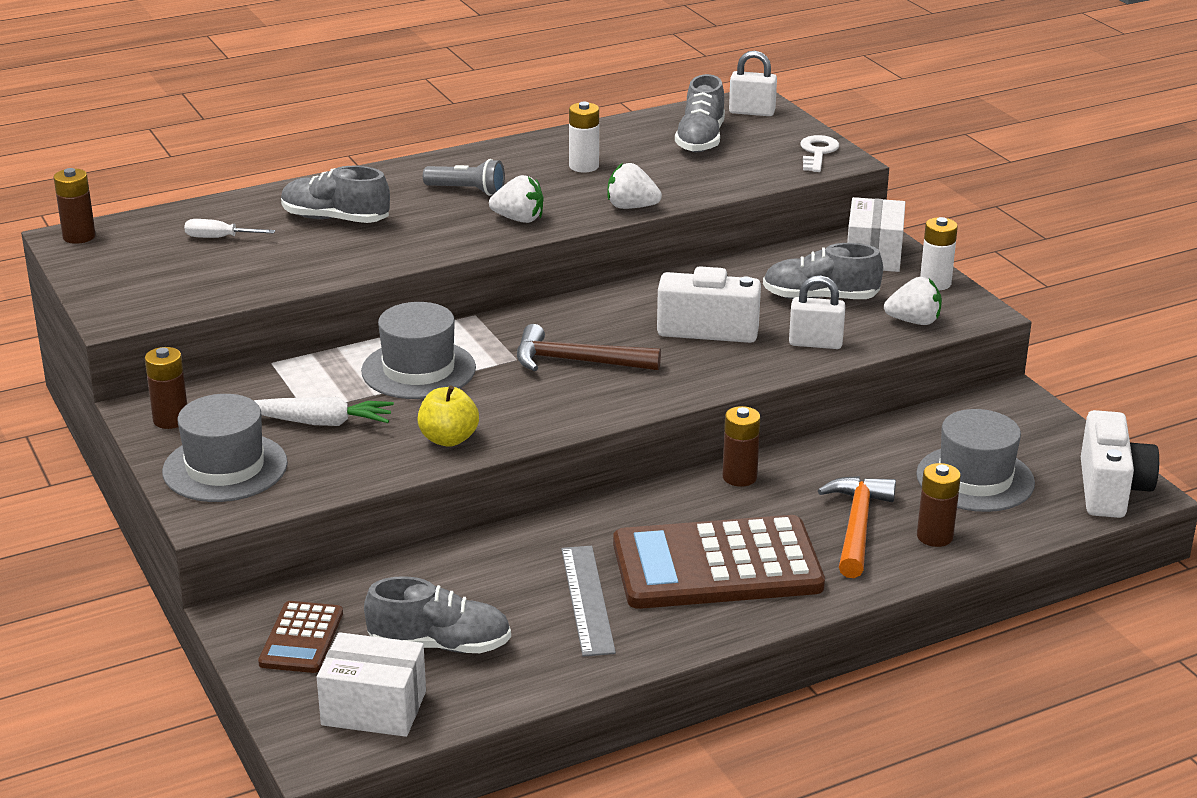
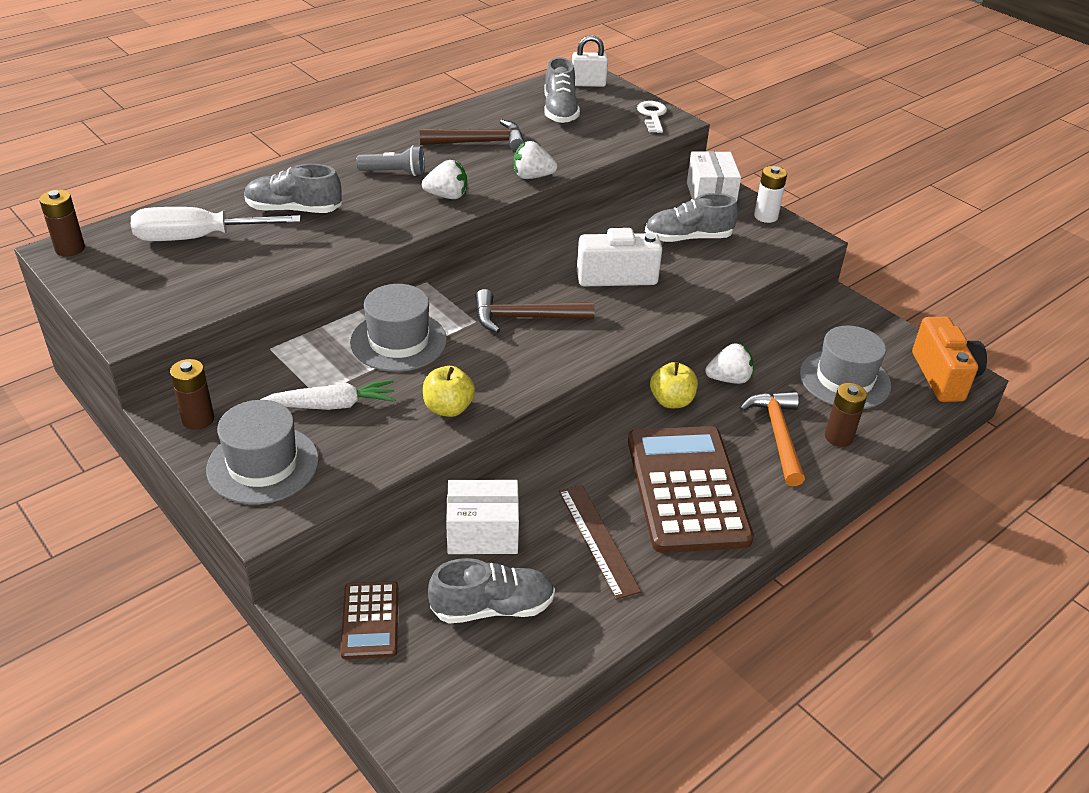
camera: 15 degrees left, 10 degrees up
(219, 238) = (198, 238): white screwdriver -> white screwdriver, size x2.07
(374, 708) = (458, 687): white box -> white box (482, 533)
(584, 166) = (479, 142): white battery -> brown hammer
(587, 599) = (598, 540): grey ruler -> brown ruler
(717, 565) = (687, 489): brown calculator -> brown calculator turned 105 degrees clockwise
(739, 477) = (671, 401): brown battery -> yellow apple
(815, 343) = (702, 280): white padlock -> none
(914, 321) = (765, 252): white strawberry -> white strawberry (729, 379)
(1111, 490) = (943, 376): white camera -> orange camera

